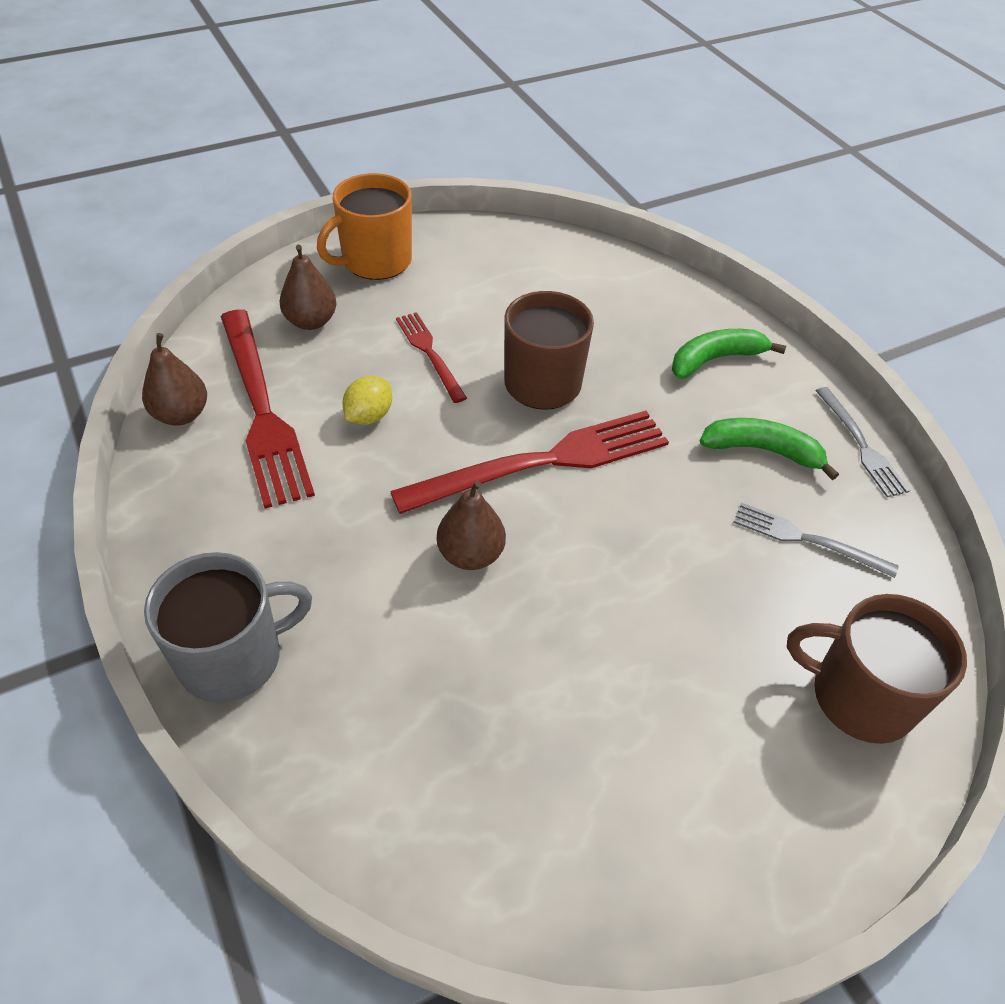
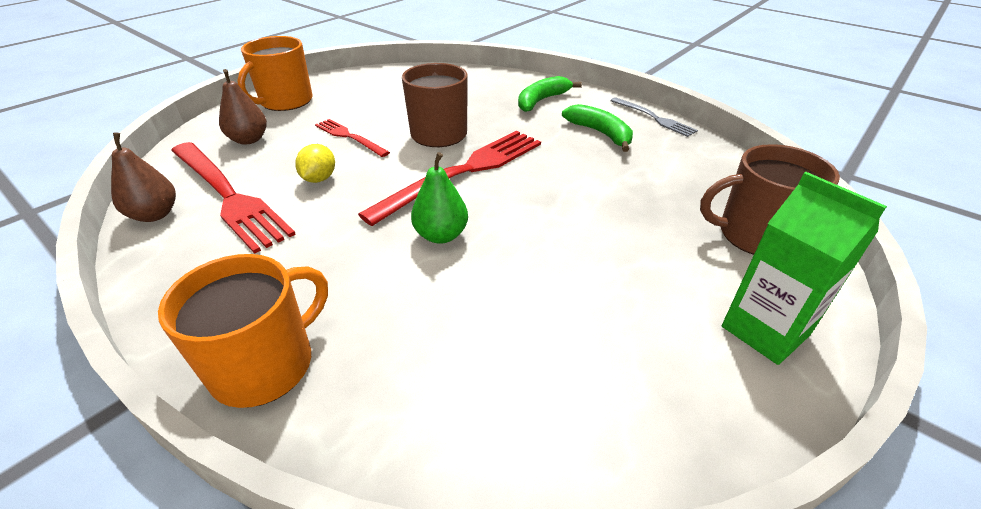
camera: 20 degrees left, 10 degrees down
(233, 657) = (265, 365): grey mug -> orange mug
(470, 554) = (441, 235): brown pear -> green pear
(762, 451) = (600, 133): green banana -> green banana turned 60 degrees clockwise
(769, 829) = (765, 331): none -> green carton
(807, 539) = (659, 167): grey fork -> none

